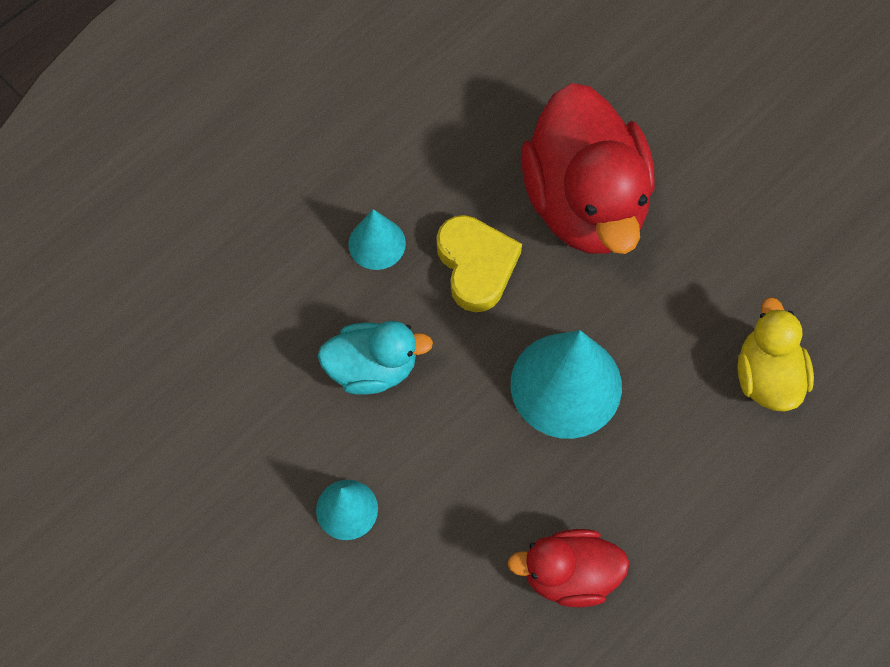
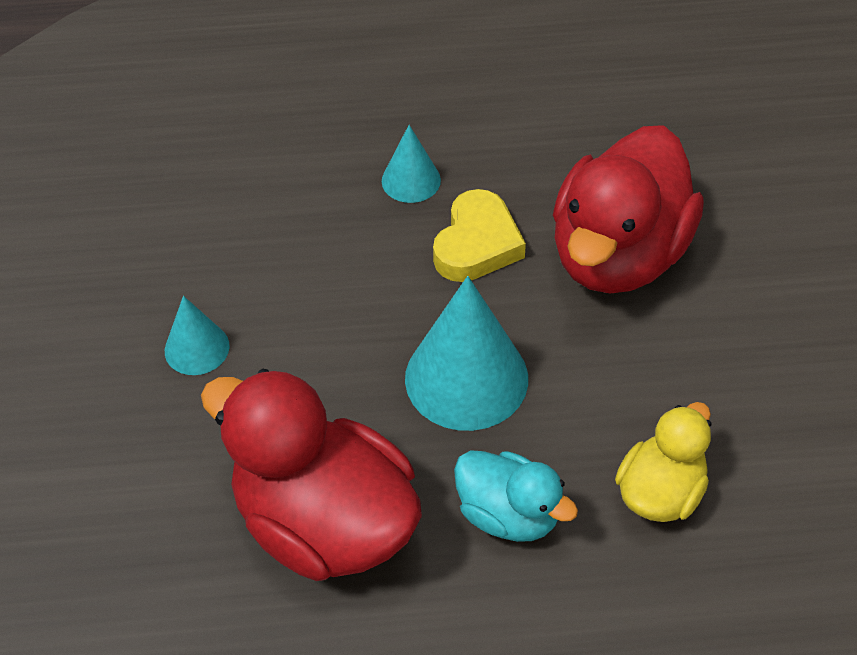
camera: 40 degrees right, 15 degrees down
(372, 368) = (319, 263): turquoise duck -> turquoise duck (508, 514)
(569, 574) = (324, 523): red duck -> red duck, size x1.84

